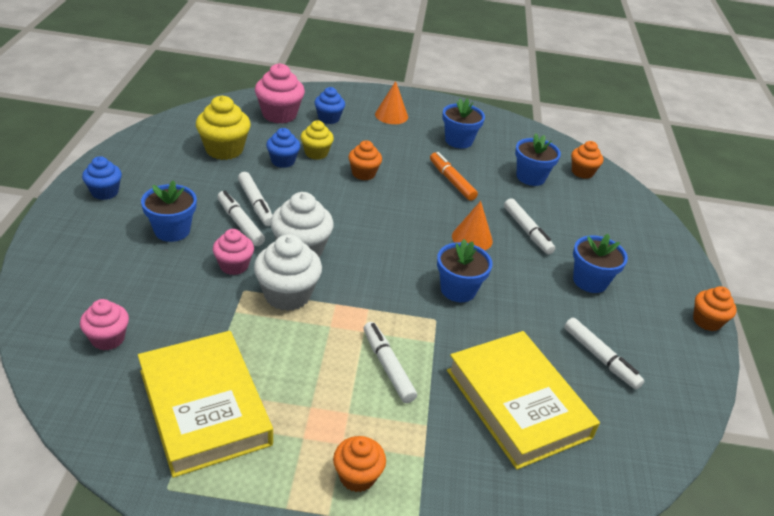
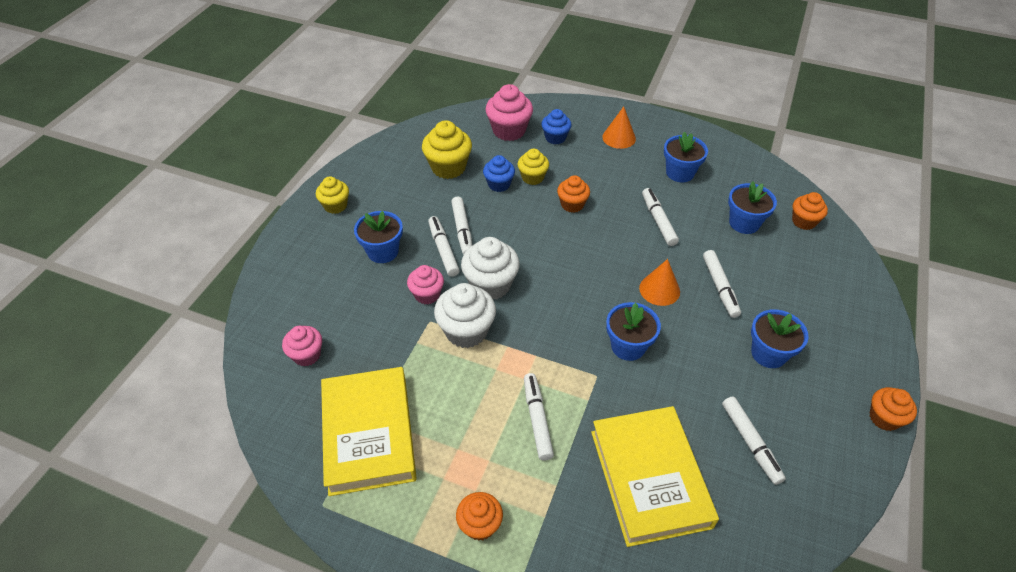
camera: 20 degrees right, 10 degrees up
(105, 192) = (335, 206): blue cupcake -> yellow cupcake
(451, 181) = (658, 220): orange marker -> white marker

